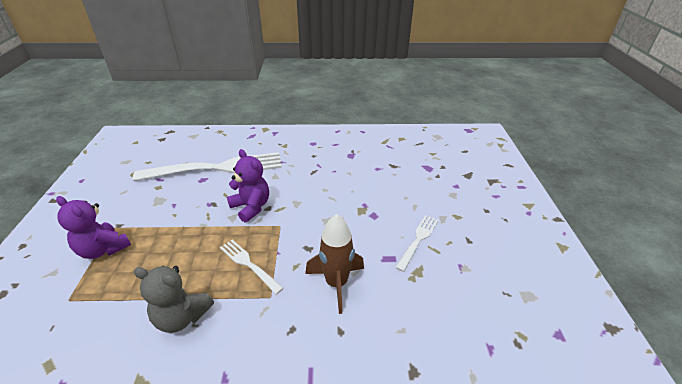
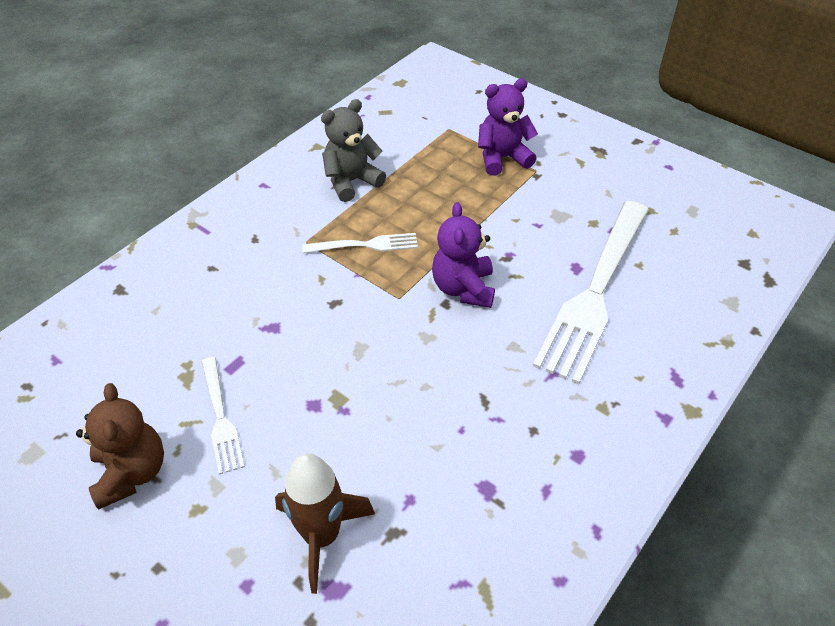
camera: 130 degrees right, 10 degrees up
(251, 207) = (463, 288): purple teddy bear -> purple teddy bear turned 90 degrees clockwise
(336, 283) = (260, 296): brown rocket -> brown rocket (322, 536)
(477, 248) = (131, 472): none -> brown teddy bear

